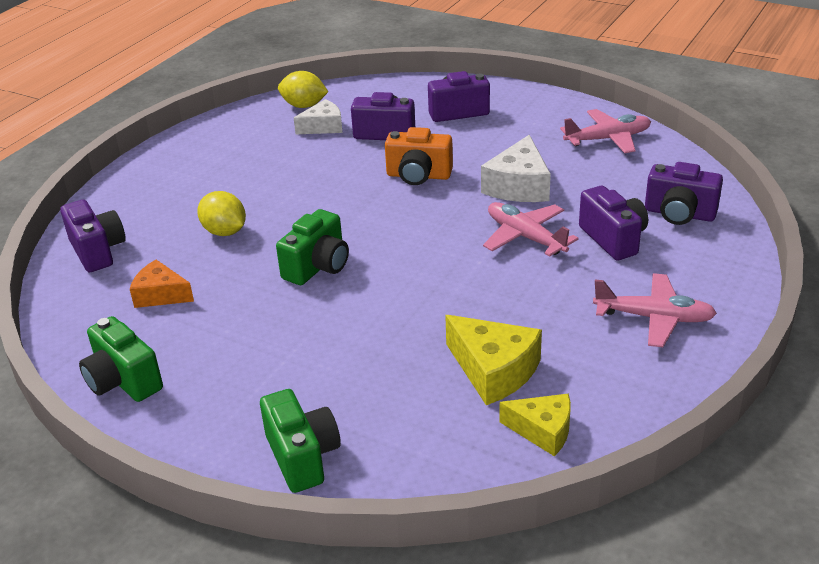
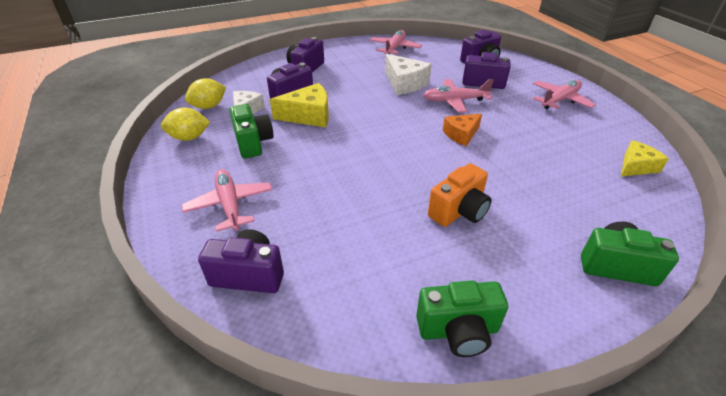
camera: 55 degrees left, 5 degrees up
(160, 295) = (357, 261): orange cheese -> orange cheese (461, 134)
(170, 198) = (230, 205): none -> pink plane
(225, 232) = (313, 196): yellow lemon -> yellow lemon (189, 137)
(318, 267) = (405, 175): green camera -> green camera (253, 143)
(418, 176) = (352, 104): orange camera -> orange camera (459, 211)
(494, 370) = (571, 159): yellow cheese -> yellow cheese (308, 115)

